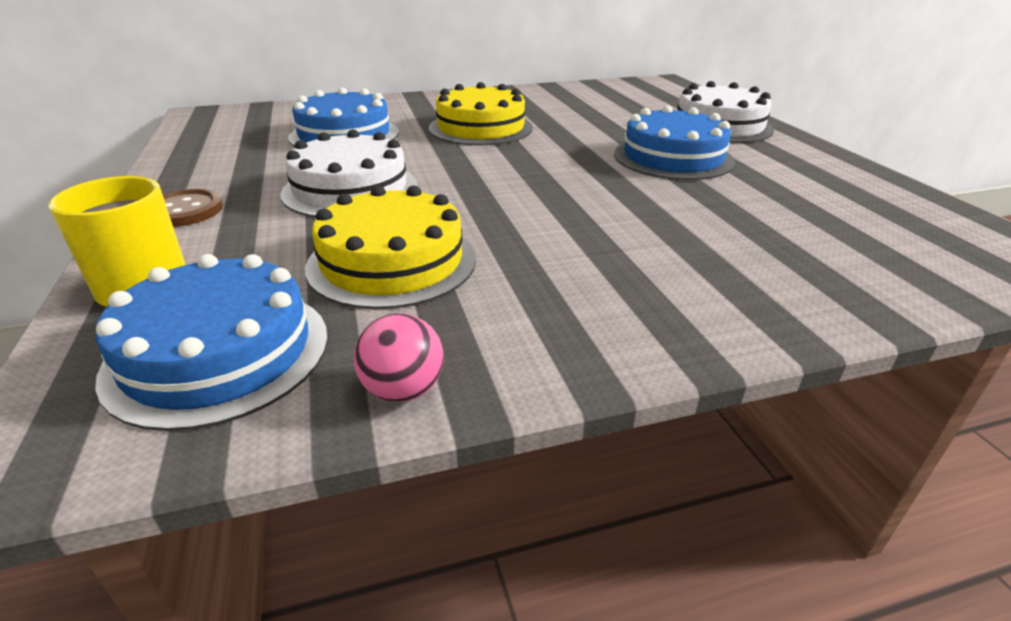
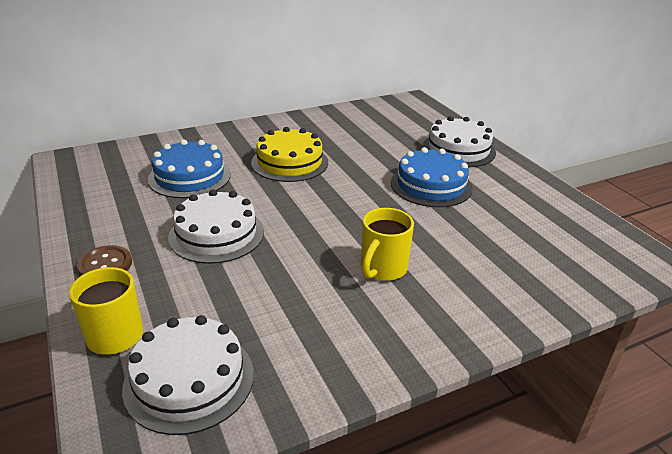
camera: 10 degrees left, 0 degrees up
(218, 353) = (189, 379): blue cake -> white cake
(392, 262) = (269, 298): yellow cake -> none
(403, 390) = (309, 392): pink ball -> none
(578, 241) = (382, 269): none -> yellow mug

